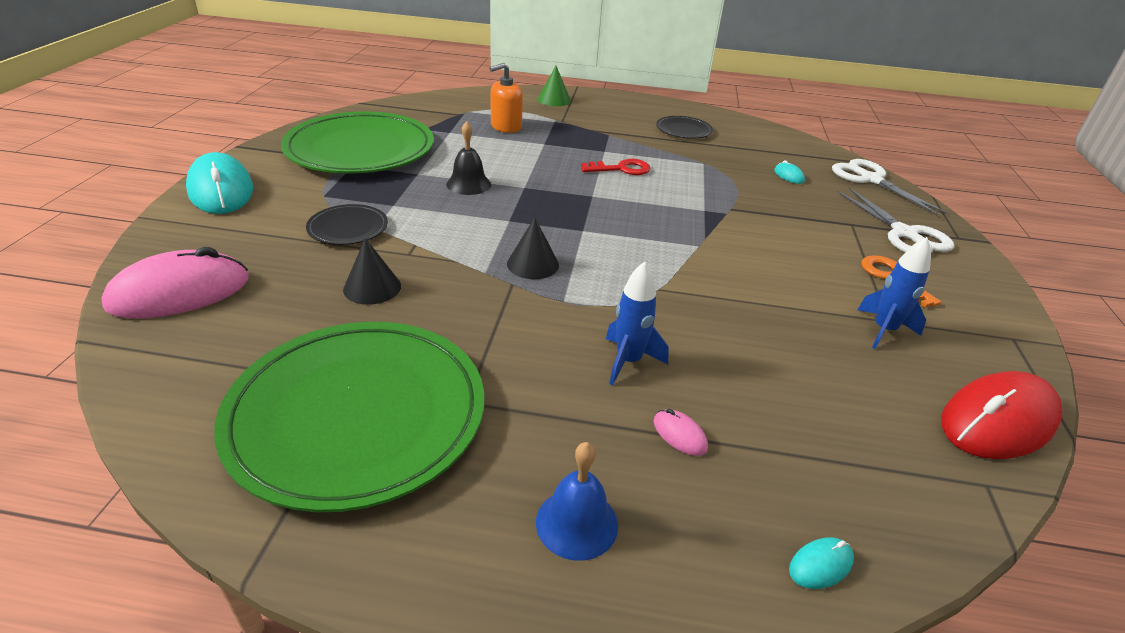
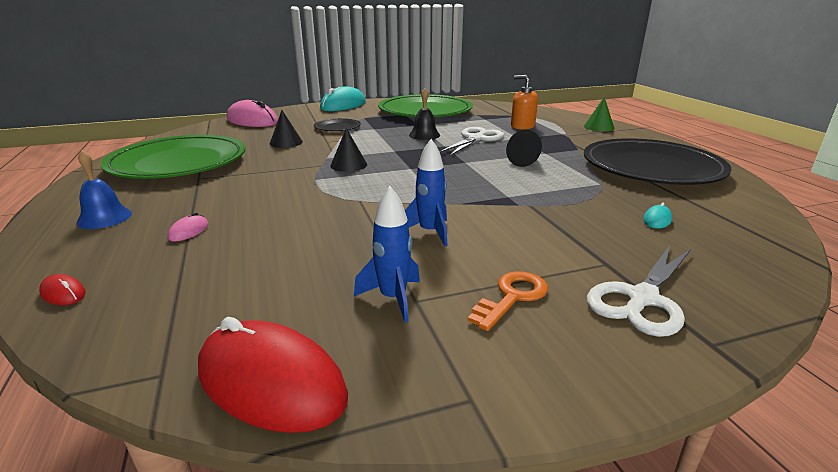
camera: 65 degrees right, 10 degrees down
(621, 169) = (525, 162): red key -> black cone
(628, 361) = (260, 205): blue rocket -> blue rocket (429, 232)
(683, 130) = (651, 167): black plate -> black plate, size x2.27
(820, 565) = (63, 293): turquoise mouse -> red mouse
(871, 180) = (759, 265): white scissors -> white scissors (476, 139)

